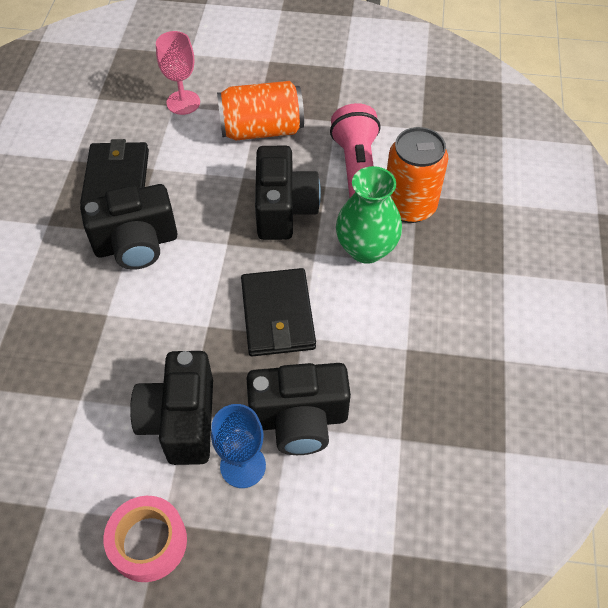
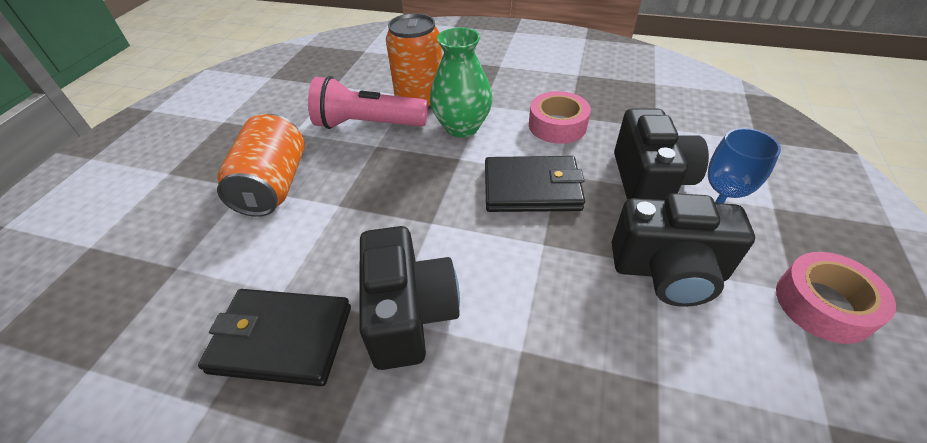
camera: 80 degrees left, 10 degrees down
(183, 102) = (178, 256): pink goblet -> none
(284, 209) = (397, 175): black camera -> none
(385, 336) = (557, 125): none -> pink tape

